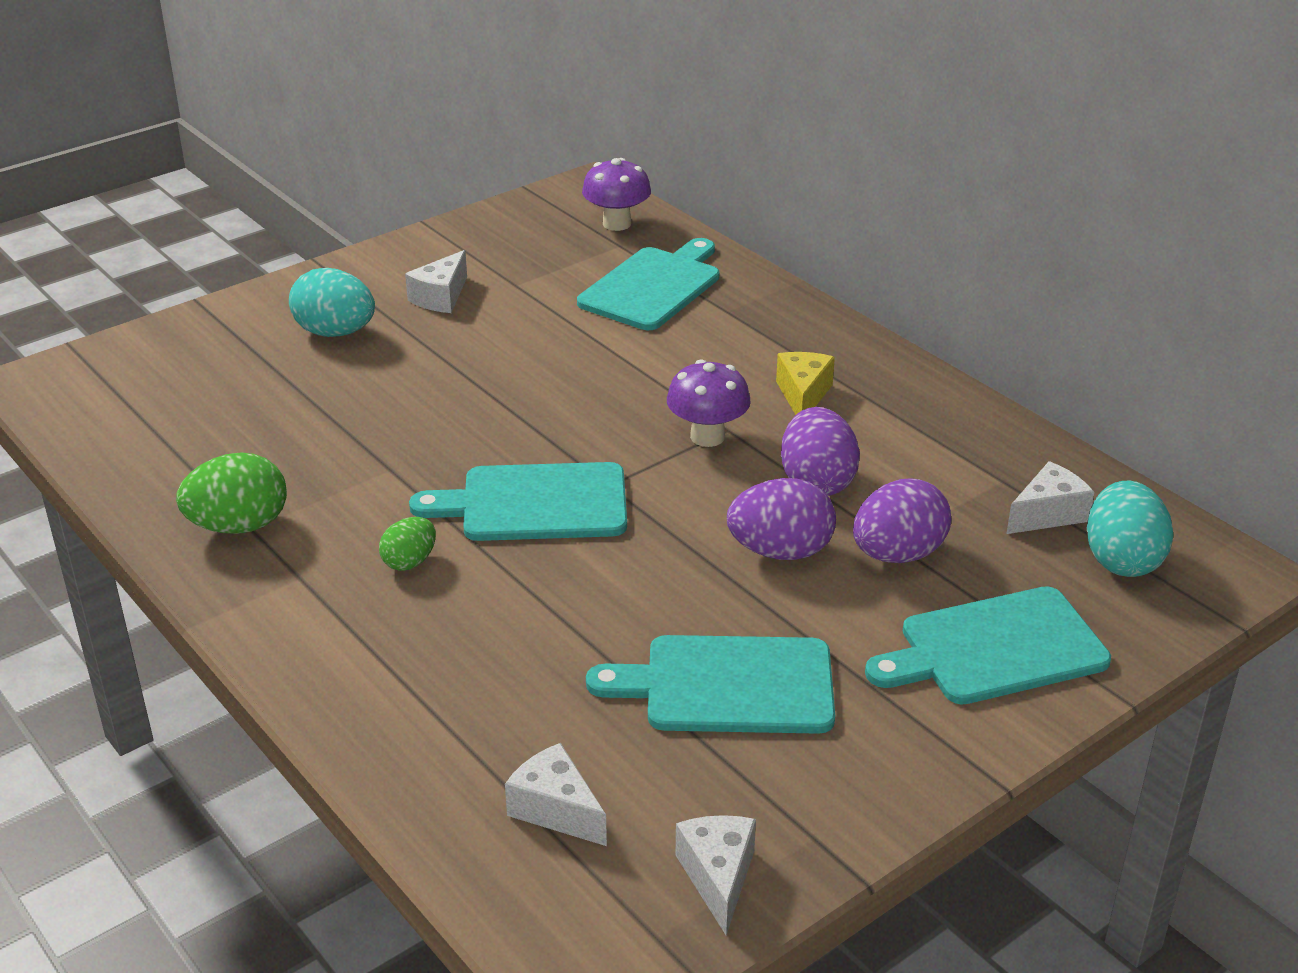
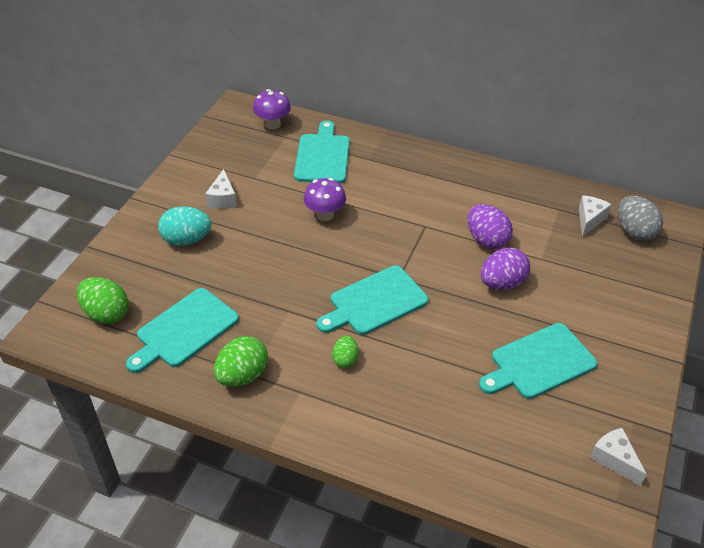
camera: 30 degrees left, 10 degrees up
(135, 386) = (106, 314): none -> green egg
(556, 810) = (524, 460): white cheese -> none
(707, 436) = (419, 233): purple mushroom -> purple mushroom (325, 215)
(803, 395) = (442, 195): yellow cheese -> none
(898, 554) = (549, 265): purple egg -> none
(994, 648) = (623, 296): turquoise cutting board -> turquoise cutting board (184, 330)
(1122, 560) = (634, 232): turquoise egg -> grey egg

